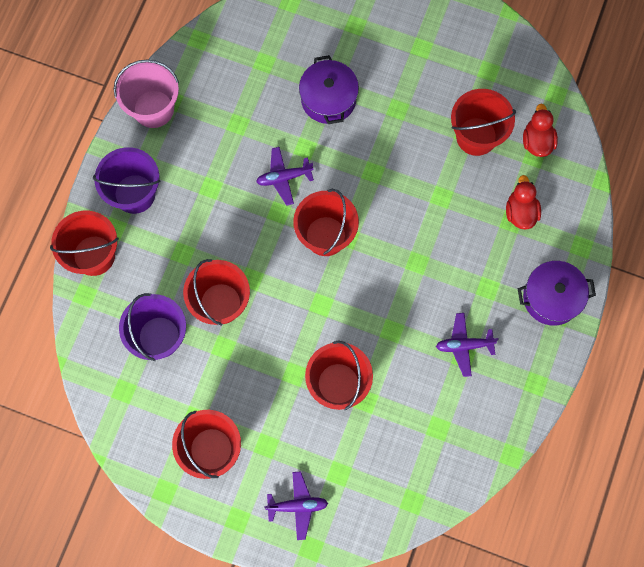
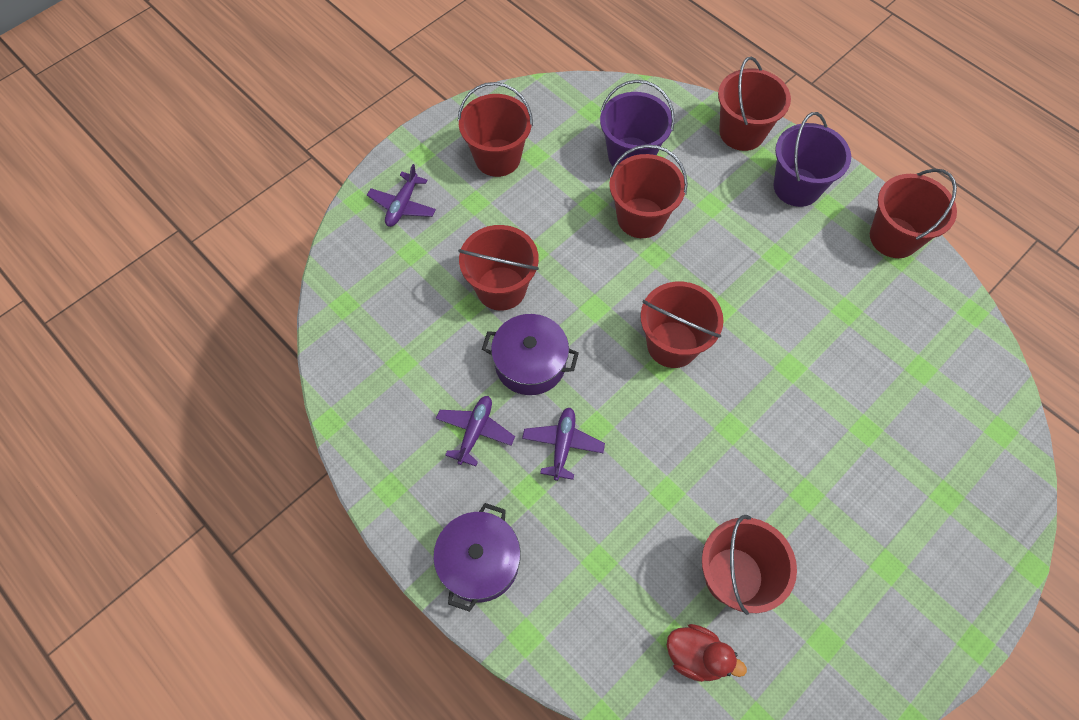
camera: 115 degrees right, 10 degrees down
(153, 109) = (894, 237): pink bucket -> red bucket
(284, 178) = (761, 331): purple plane -> purple plane (563, 445)
(328, 99) = (848, 420): purple pot -> purple pot (530, 363)
(520, 212) = (606, 581): red duck -> none

